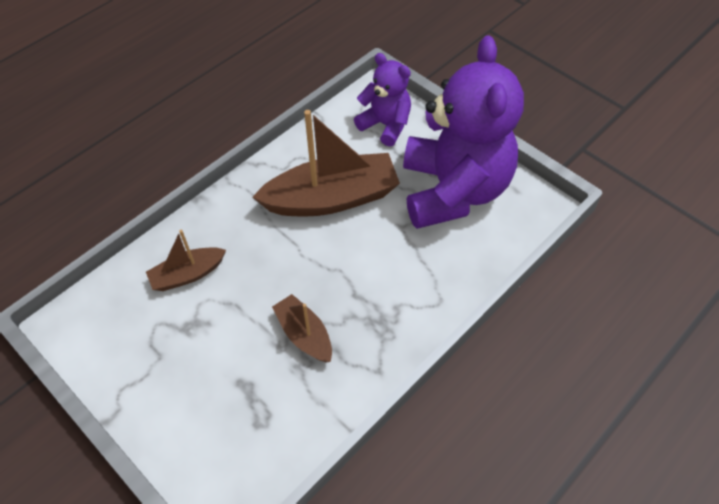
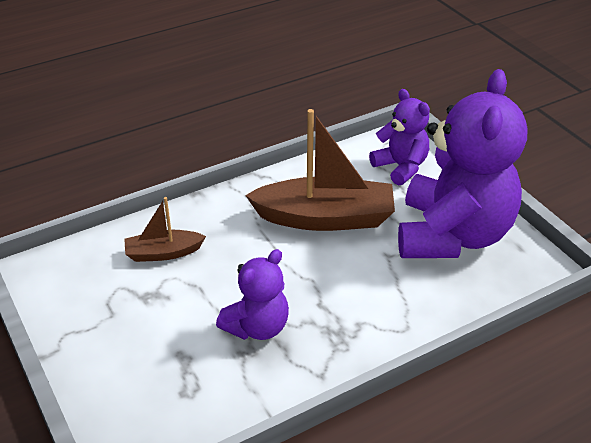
camera: 15 degrees right, 15 degrees down
(304, 335) = (257, 327): brown boat -> purple teddy bear

